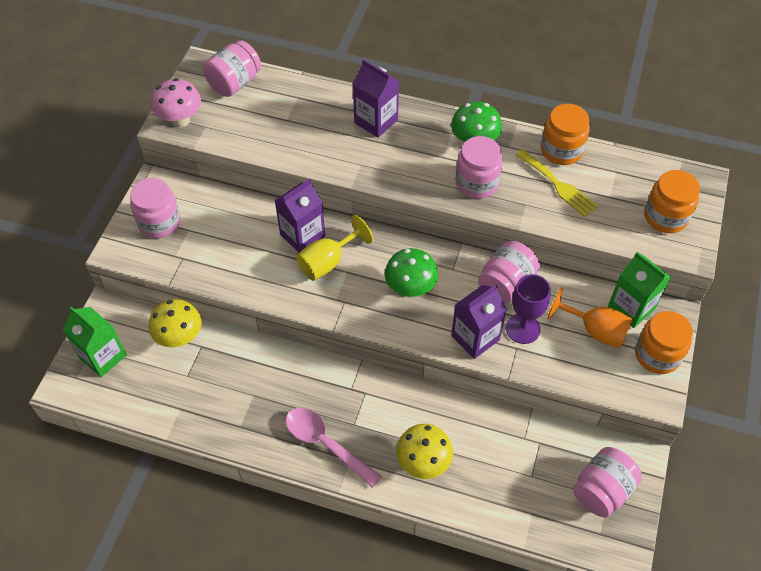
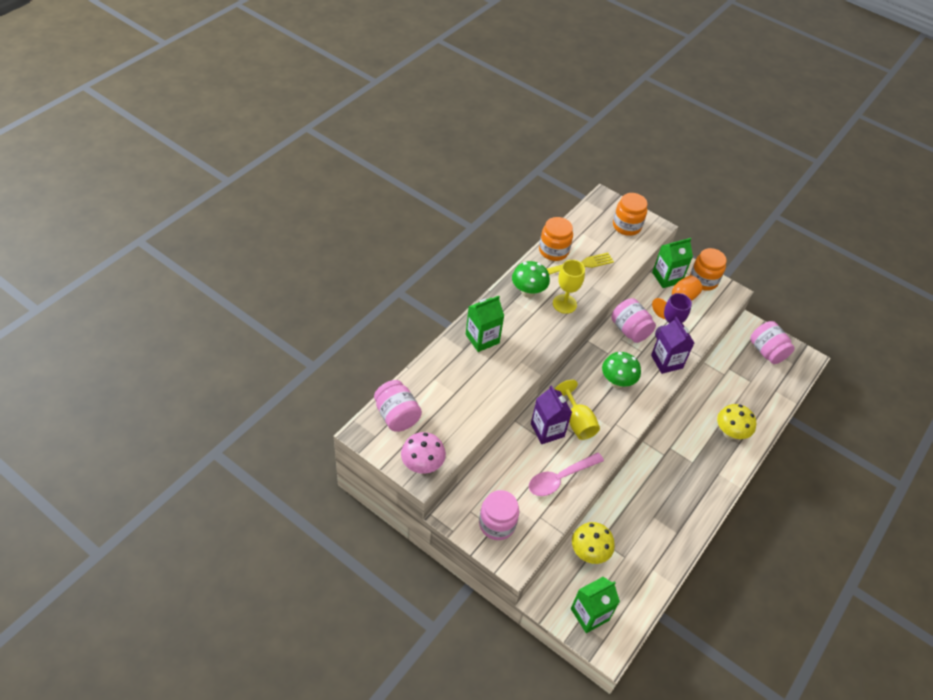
camera: 75 degrees left, 5 degrees down
(326, 444) = (704, 483): pink spoon -> pink spoon (560, 478)
(376, 121) = (482, 339): purple carton -> green carton
(476, 183) = (564, 304): pink jar -> yellow goblet

